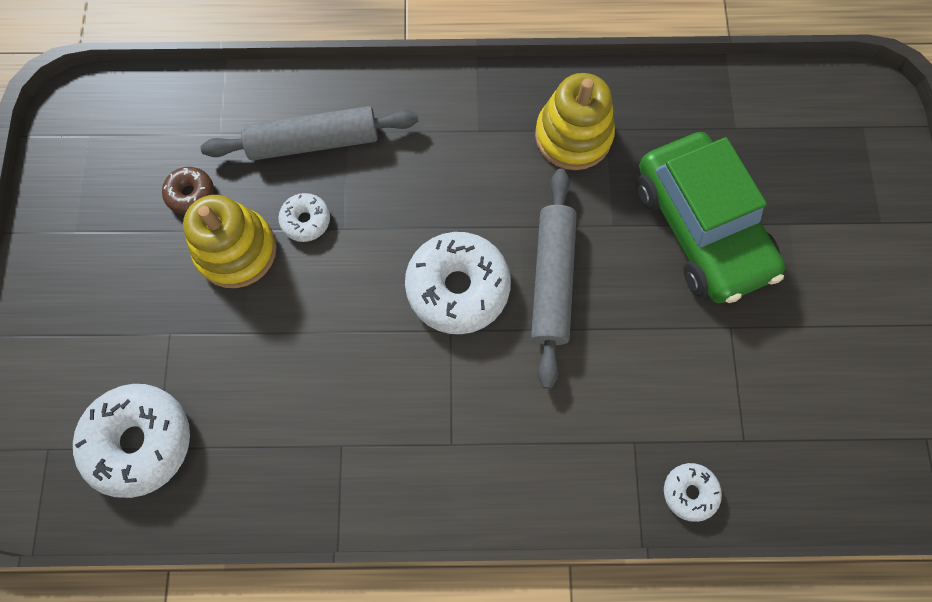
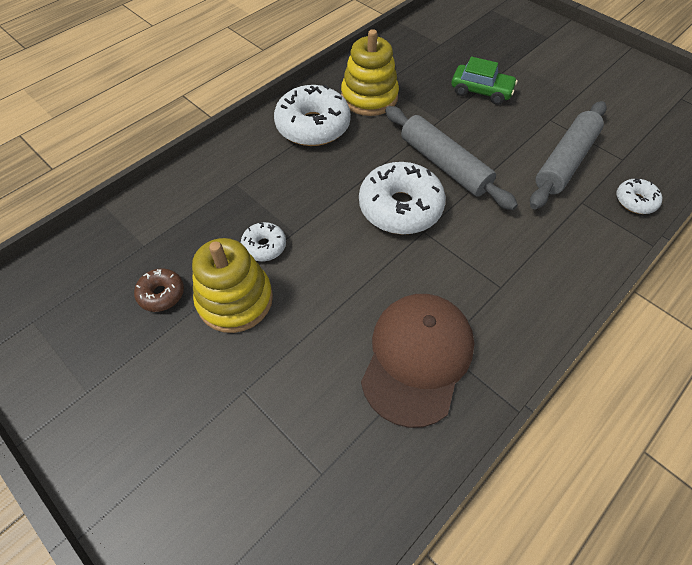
camera: 45 degrees left, 15 degrees down
(140, 442) = (303, 483): white donut -> white donut (313, 126)
(313, 141) = (218, 203): grey rolling pin -> grey rolling pin (564, 161)
(313, 434) = (417, 358): none -> brown cap
(700, 228) = (481, 91): green car -> green car, size x0.52

